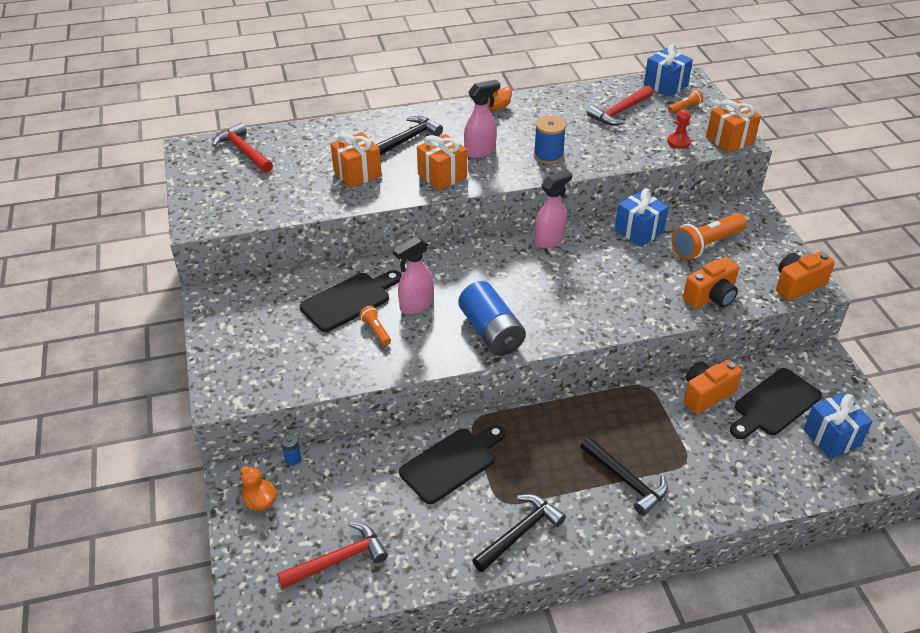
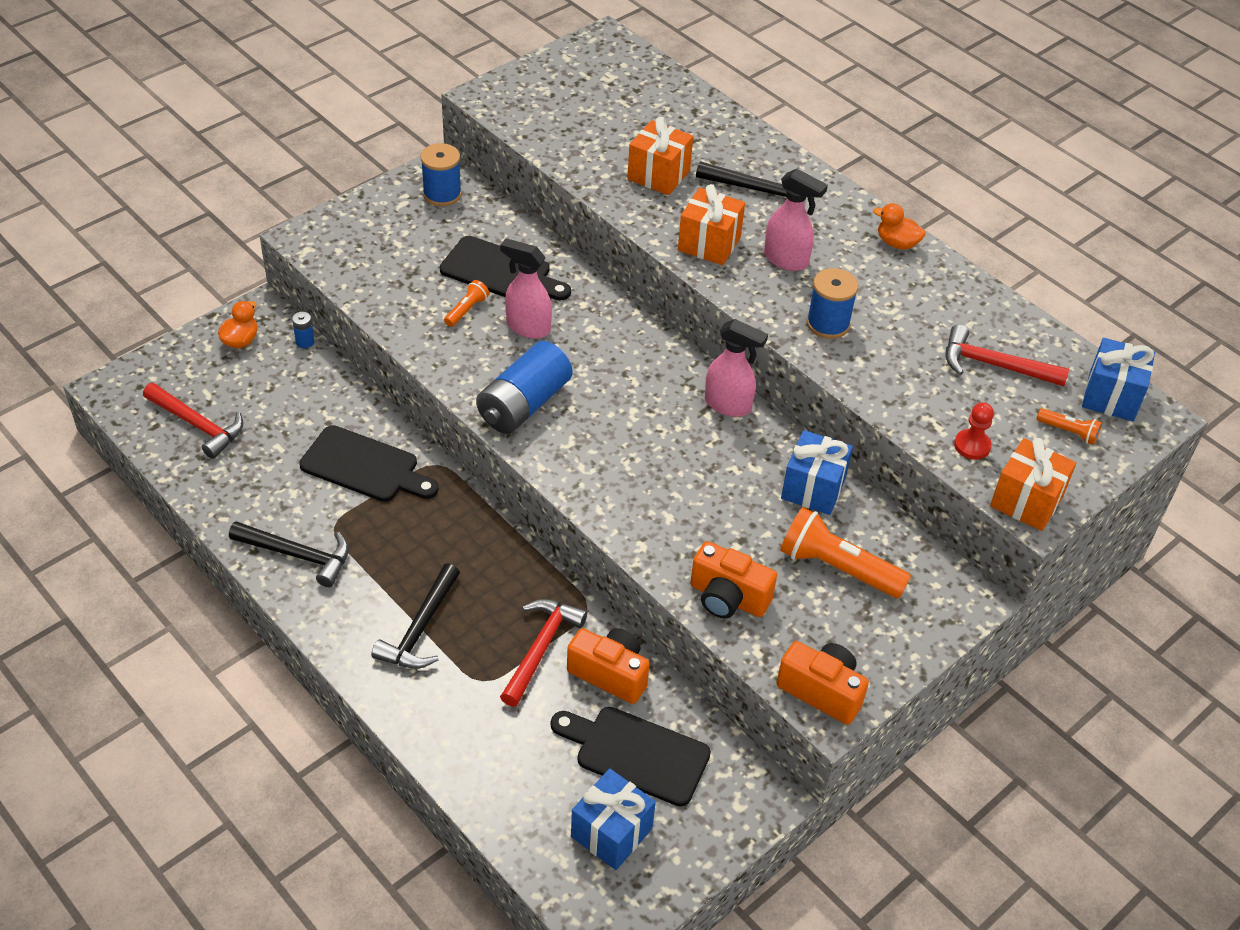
camera: 60 degrees right, 5 degrees up
(239, 303) = (442, 194): none -> blue spool
(243, 151) = (631, 77): red hammer -> red hammer (540, 649)

